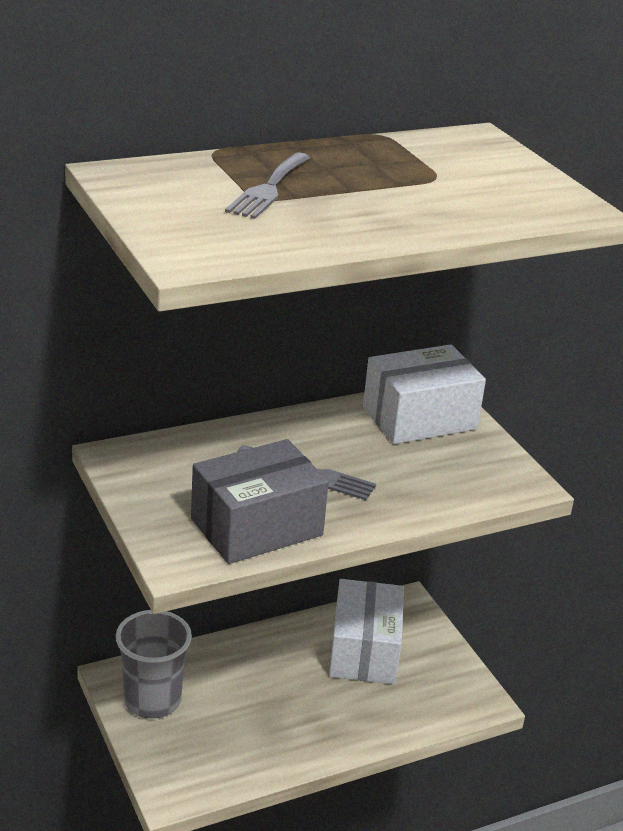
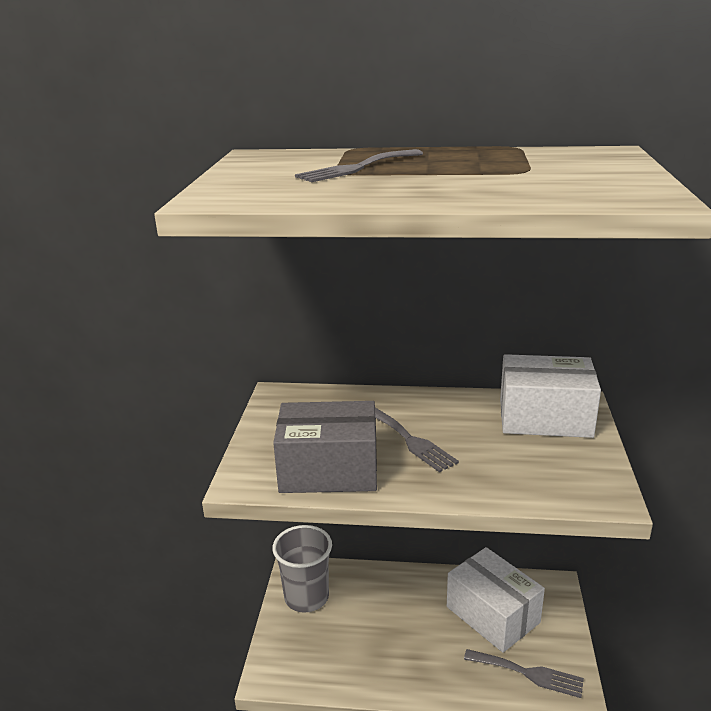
camera: 35 degrees right, 5 degrees down
(364, 651) = (492, 614): white box -> white box turned 75 degrees counterclockwise
(430, 694) = (528, 673): none -> grey fork

